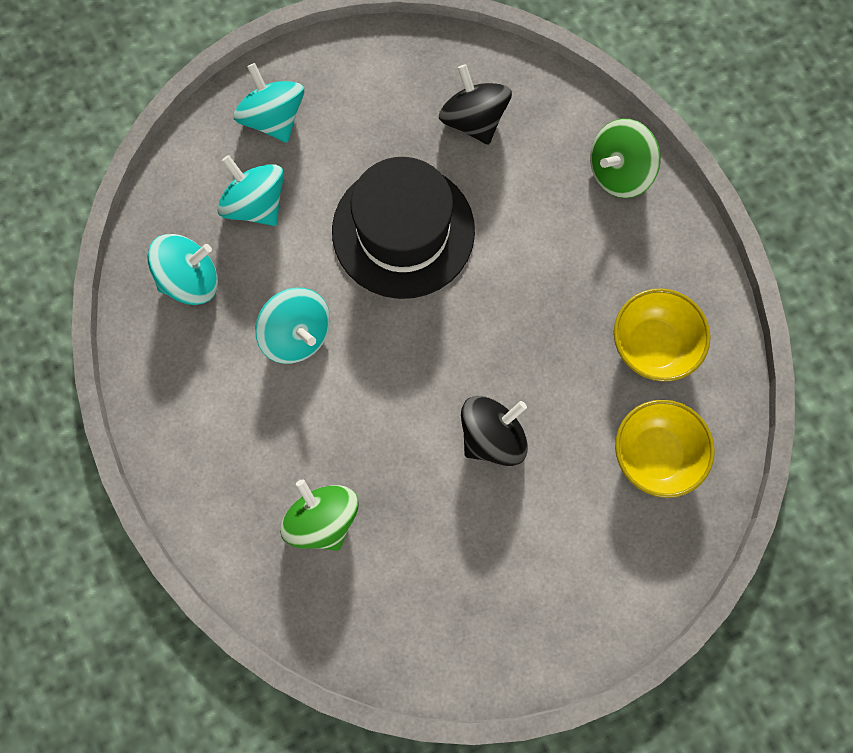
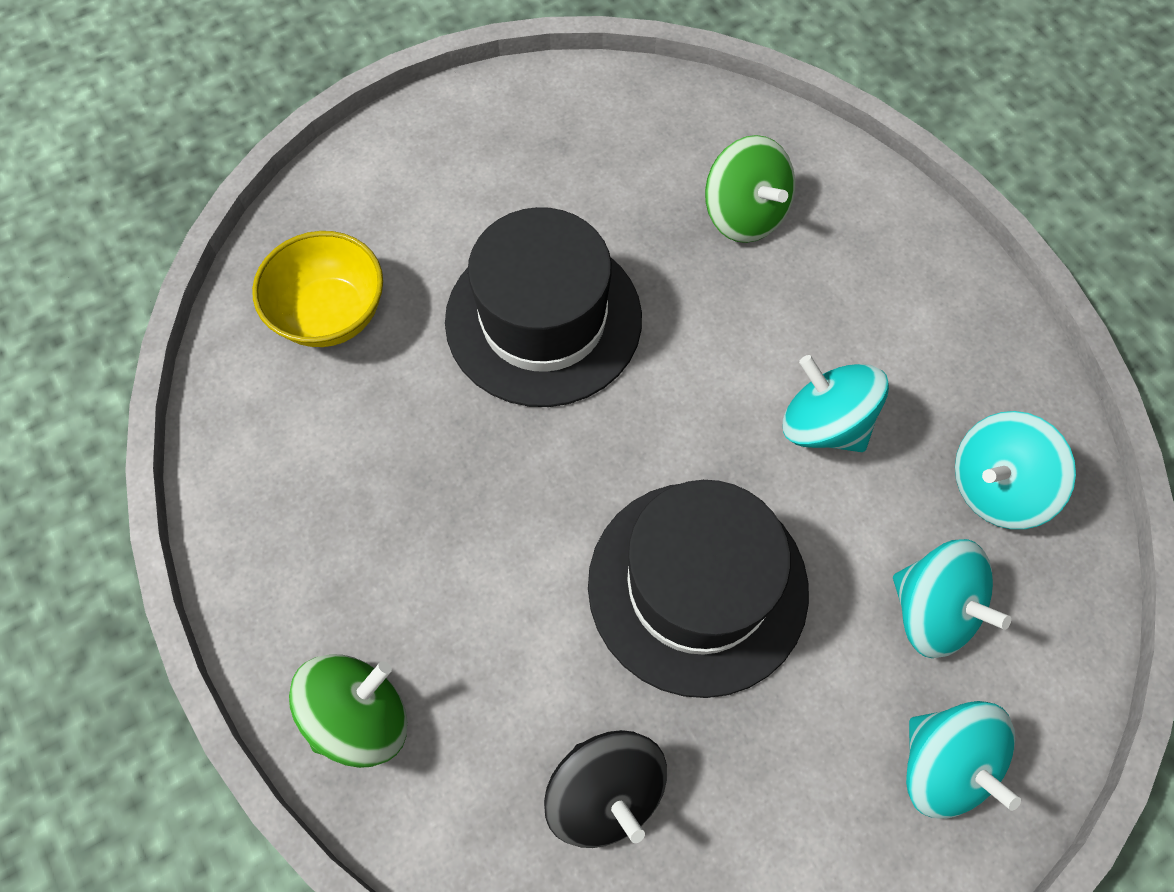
camera: 175 degrees right, 10 degrees down
(492, 436) = (543, 319): black spinning top -> black hat
(652, 345) = (324, 449): yellow bowl -> none

